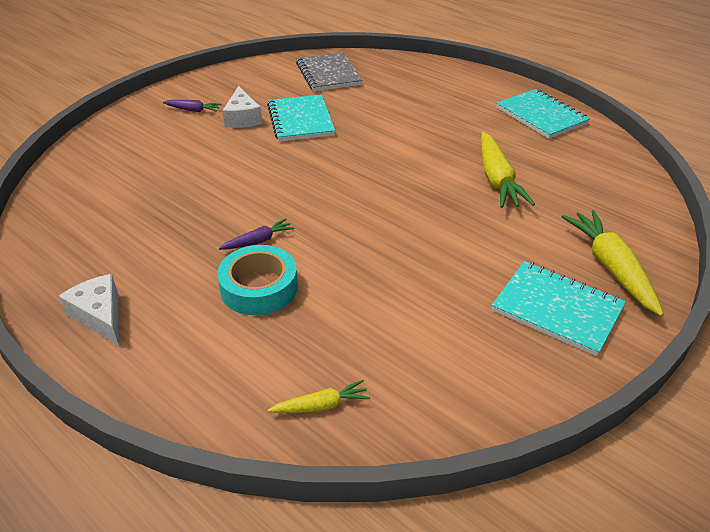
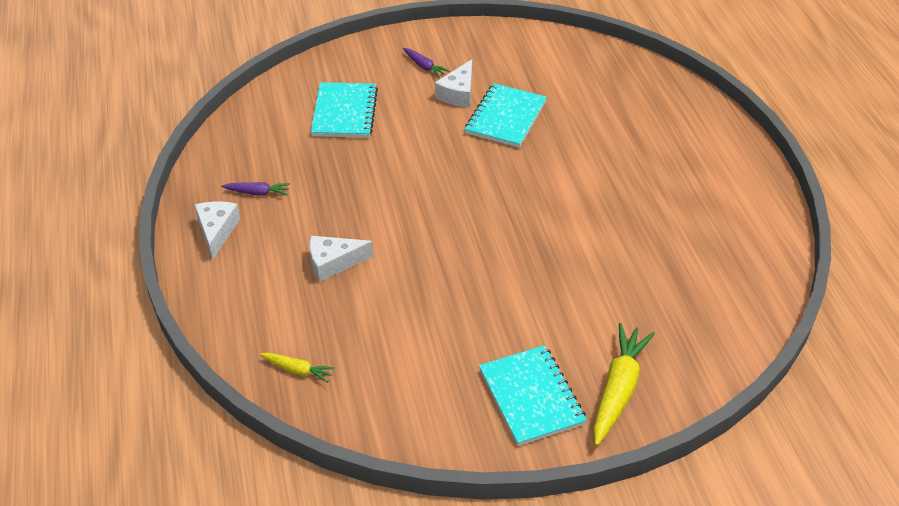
camera: 35 degrees right, 5 degrees up
(258, 241) = (366, 223): purple carrot -> purple carrot (257, 193)
(259, 287) = (333, 263): turquoise tape -> white cheese
(328, 74) = (583, 72): grey notebook -> none
(497, 179) = (617, 261): yellow carrot -> none
(541, 116) = (743, 213): turquoise notebook -> turquoise notebook (344, 112)

